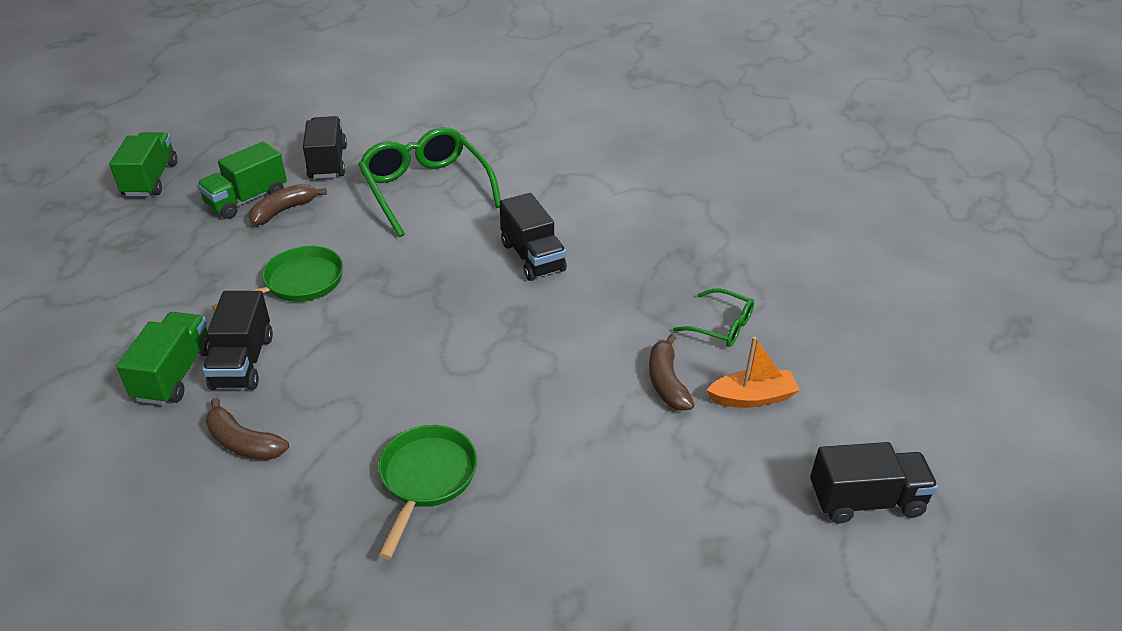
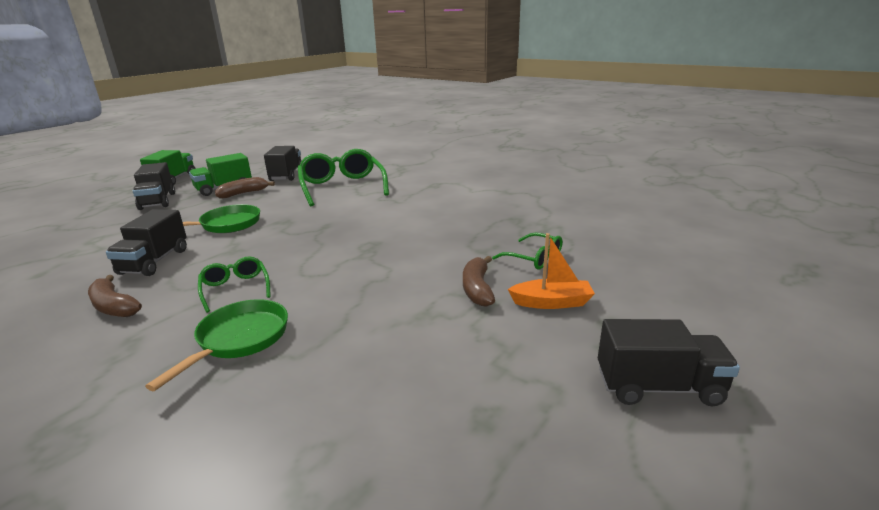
camera: 10 degrees right, 15 degrees down
(175, 374) = (102, 265): green truck -> none
(378, 402) = (235, 288): none -> green glasses
(532, 257) = (399, 218): black truck -> black truck (158, 201)

